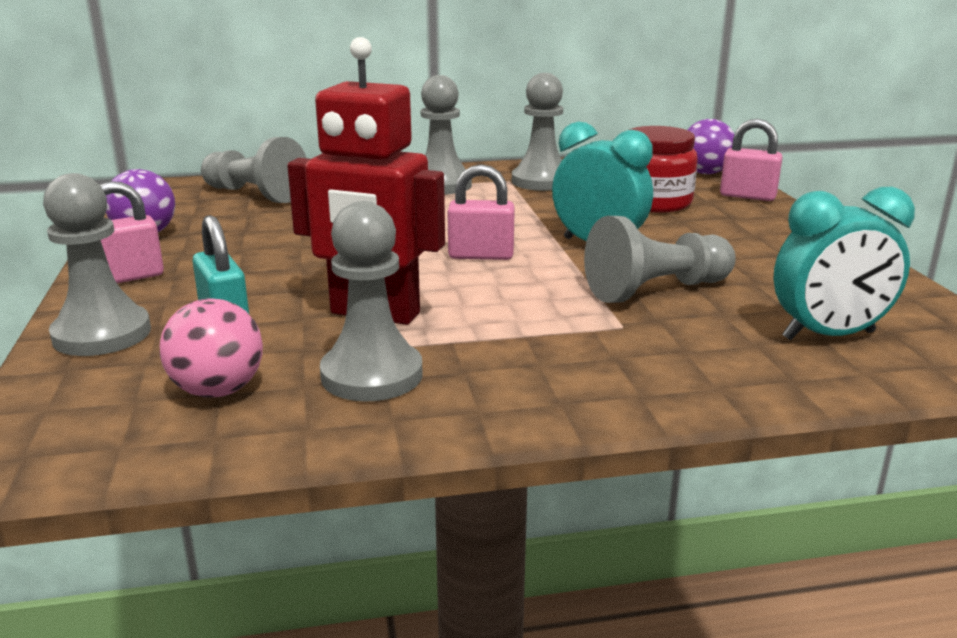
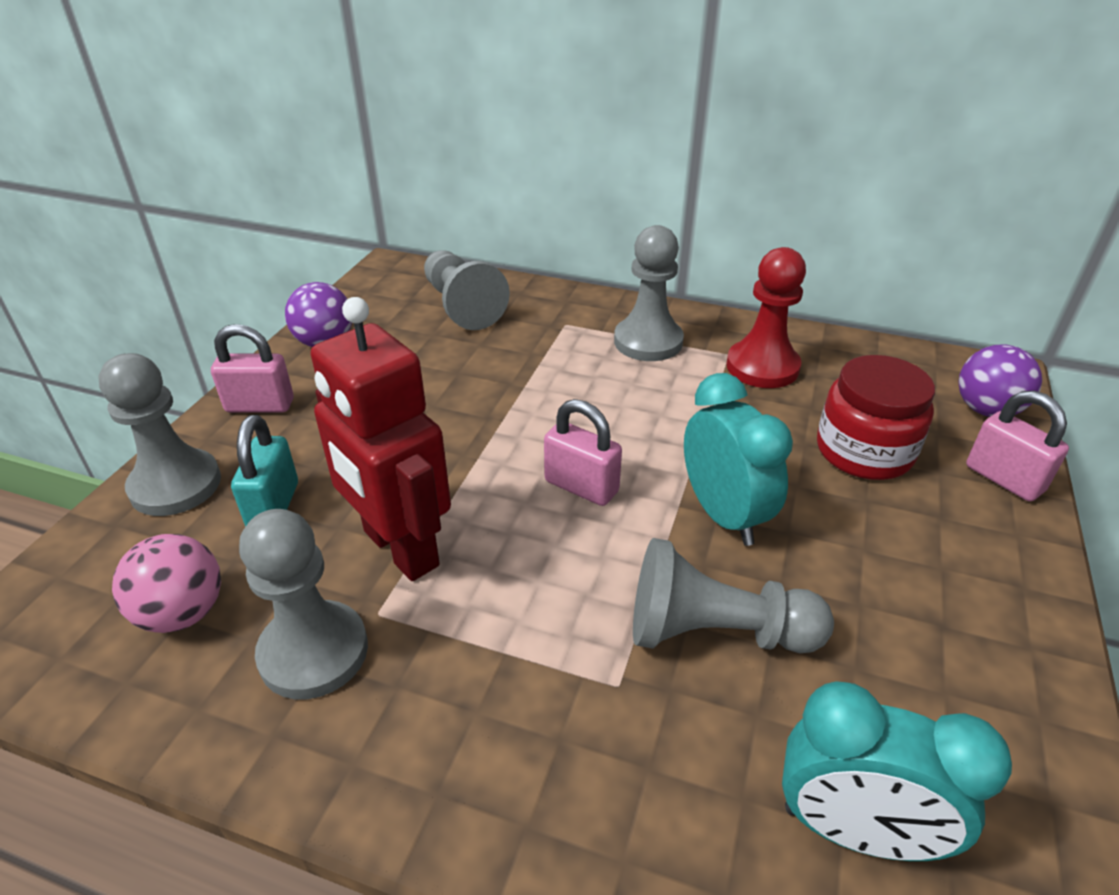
camera: 30 degrees right, 15 degrees up
(541, 181) = (762, 367): grey pawn -> red pawn

